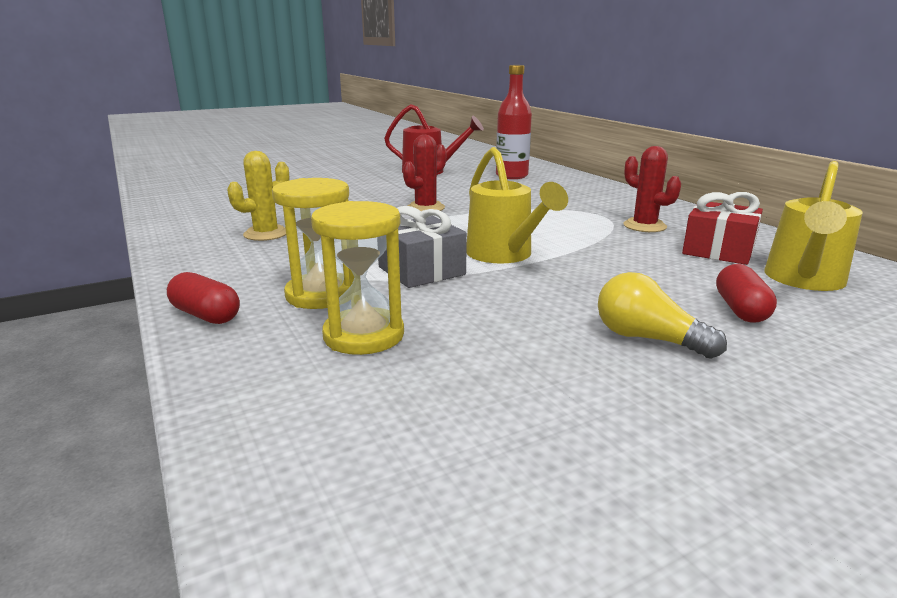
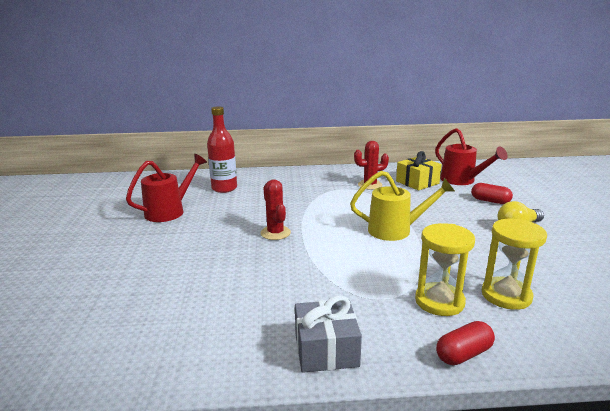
camera: 65 degrees left, 0 degrees up
(266, 234) = (285, 311): yellow cactus -> none
(421, 271) = (410, 260): grey gift -> grey gift (326, 349)
(718, 250) = (417, 182): red gift -> yellow gift
(803, 280) = (461, 181): yellow watering can -> red watering can

